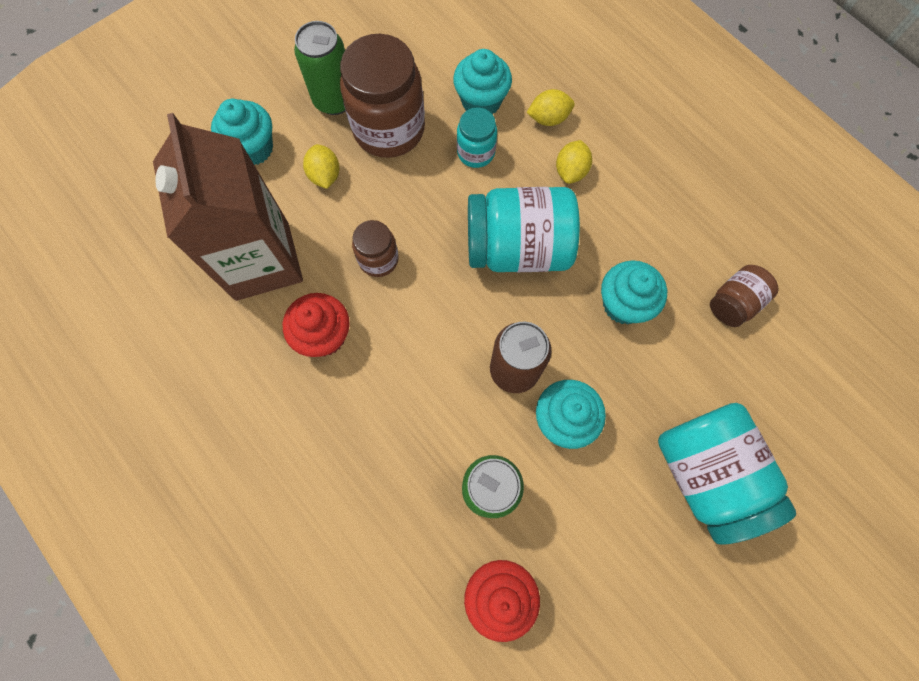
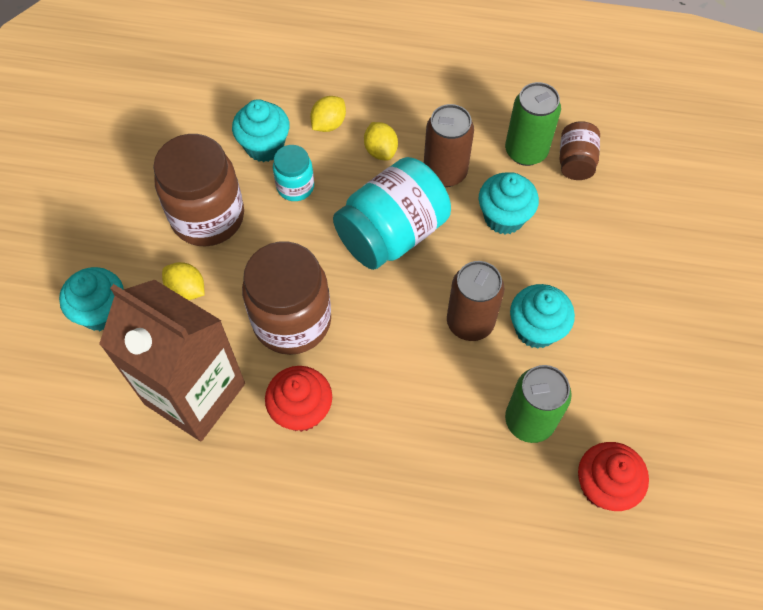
camera: 40 degrees left, 10 degrees down
(334, 100) = (139, 226): green can -> green can (526, 151)
(378, 259) = (292, 321): brown jar -> brown jar, size x1.92
(608, 228) = (445, 172): none -> brown can
(706, 473) = (661, 289): turquoise jar -> none

